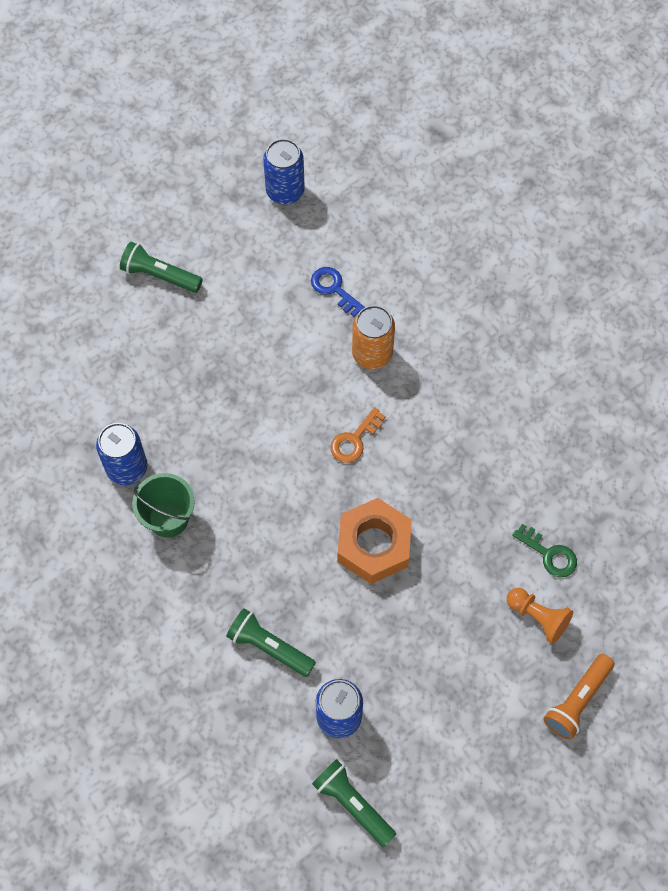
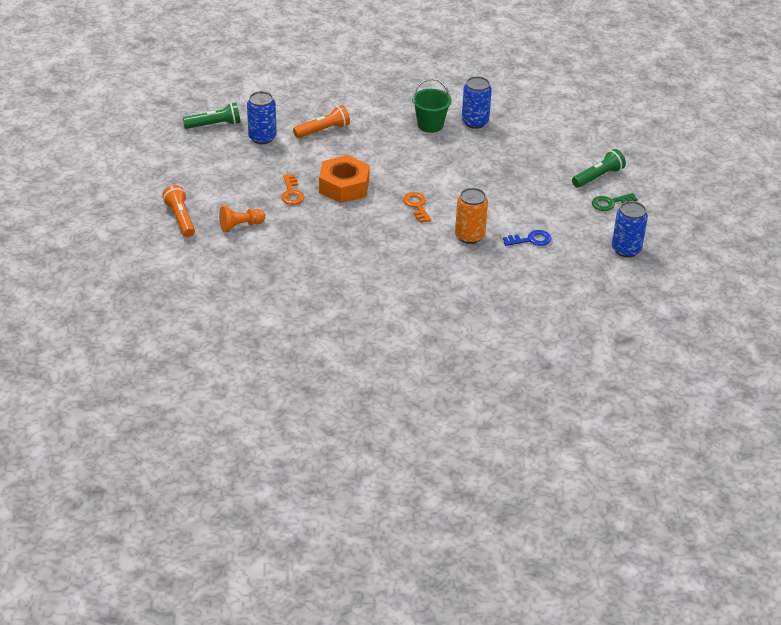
camera: 120 degrees right, 25 degrees down
(269, 647) = (323, 130): green flashlight -> orange flashlight
(431, 599) = (291, 193): none -> orange key
(549, 554) = (272, 247): green key -> green key (610, 203)

